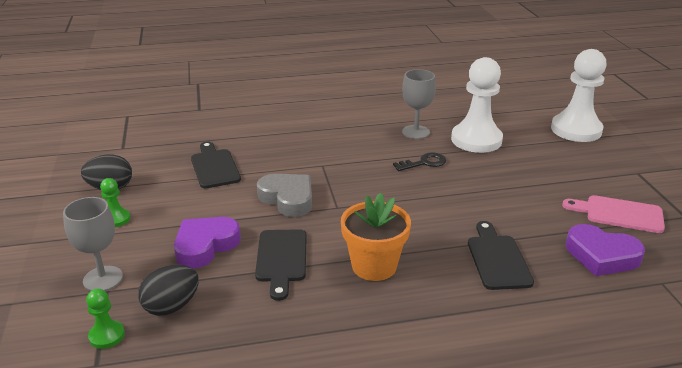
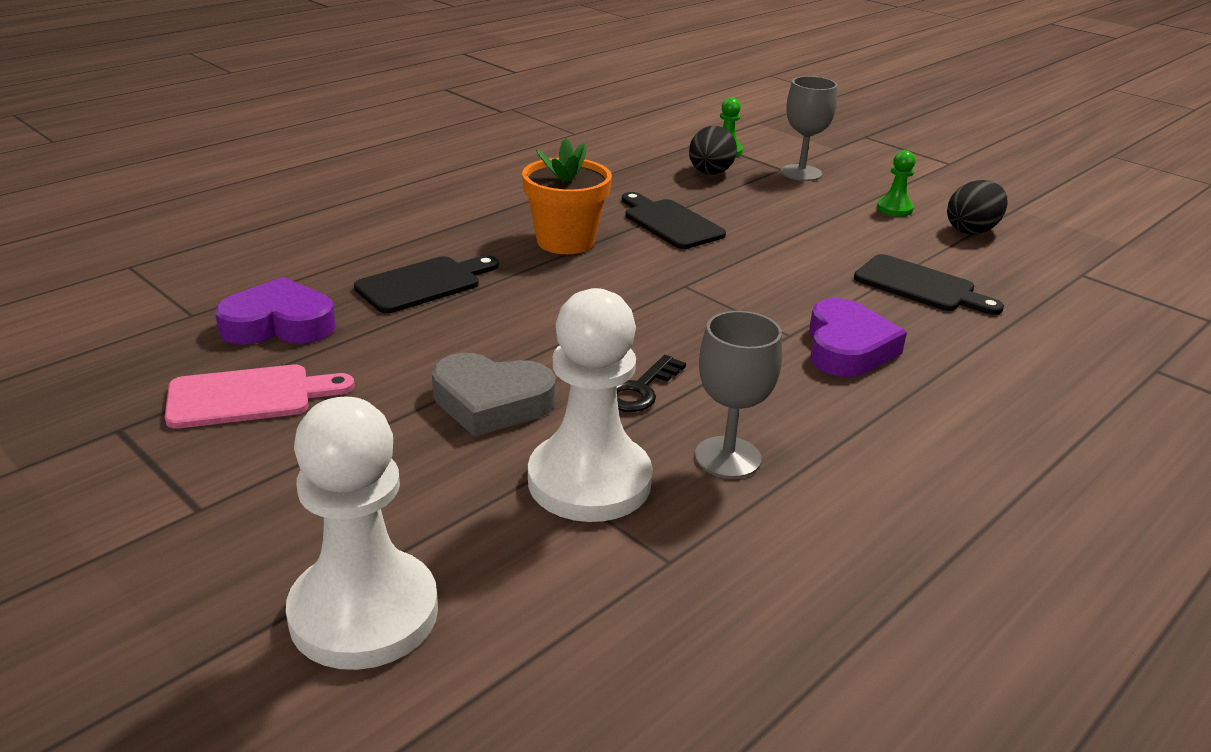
camera: 145 degrees right, 0 degrees up
(205, 246) = (763, 213): purple heart -> purple heart (847, 348)
(288, 199) = (759, 276): grey heart -> grey heart (491, 402)
(497, 259) = (424, 284): black cutting board -> black cutting board turned 90 degrees counterclockwise

